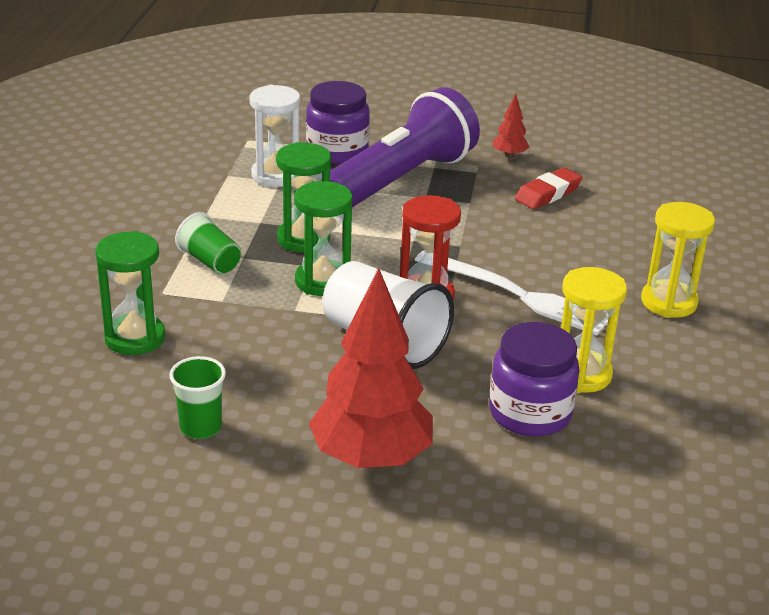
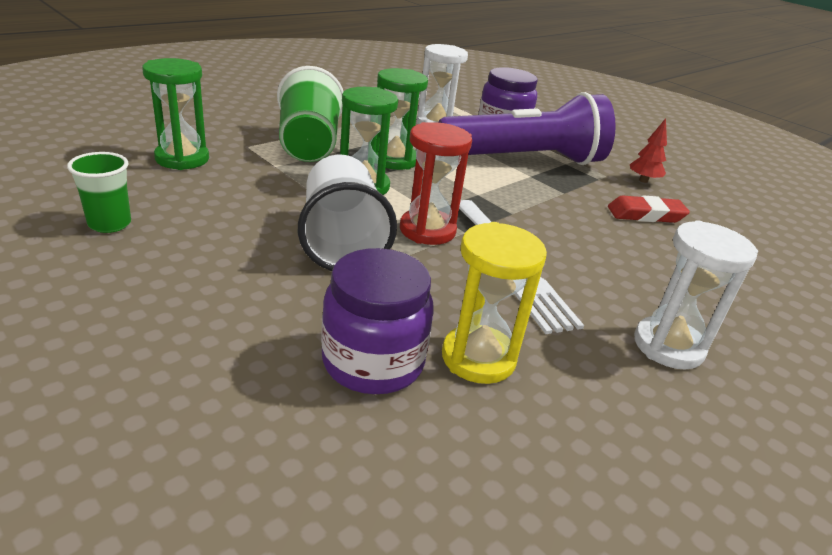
camera: 35 degrees right, 0 degrees up
(210, 262) = (309, 145): green cup -> green cup, size x1.77
(371, 458) = (174, 314): red tree -> none
(668, 302) = (668, 346): yellow hourglass -> white hourglass

